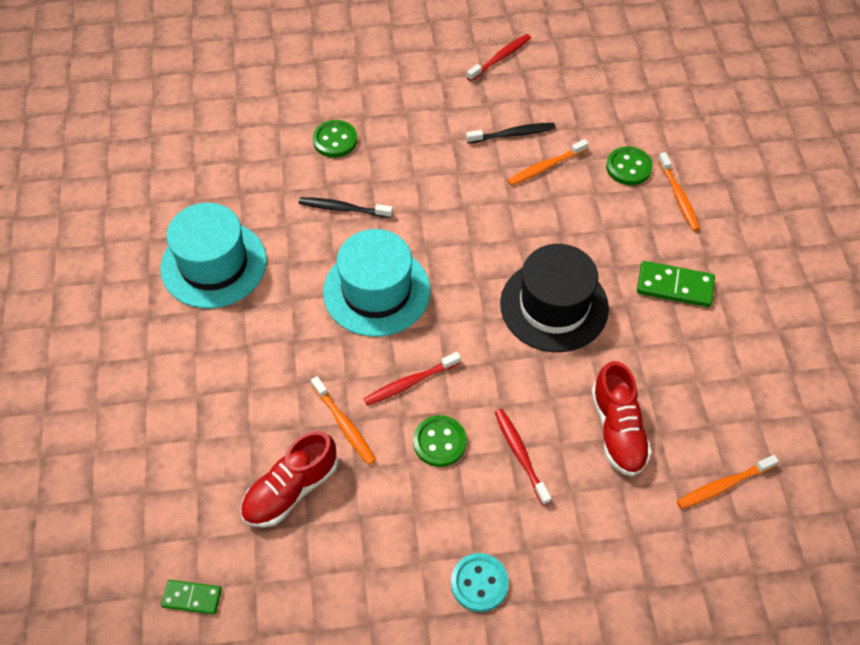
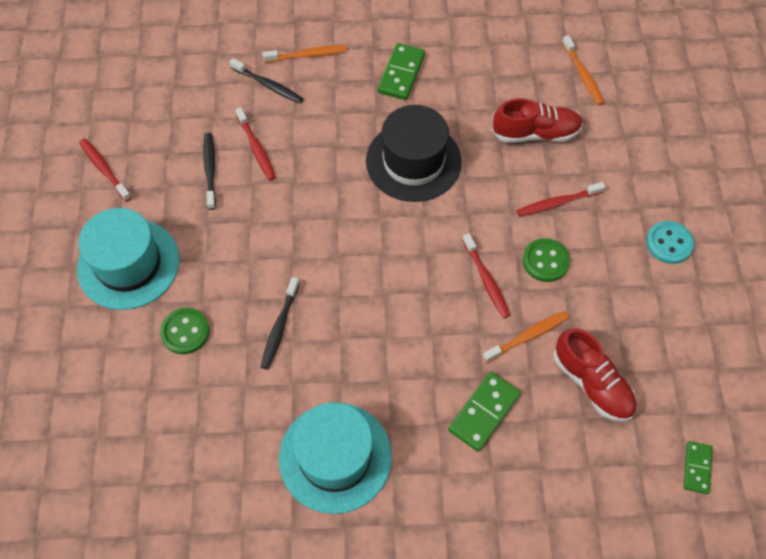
camera: 85 degrees left, 5 degrees up
(257, 385) = (484, 412): none -> green domino
(376, 291) = (384, 302): turquoise hat -> turquoise hat (128, 264)
(545, 167) = (256, 148): orange toothbrush -> red toothbrush
(628, 167) = (268, 85): green button -> black toothbrush

